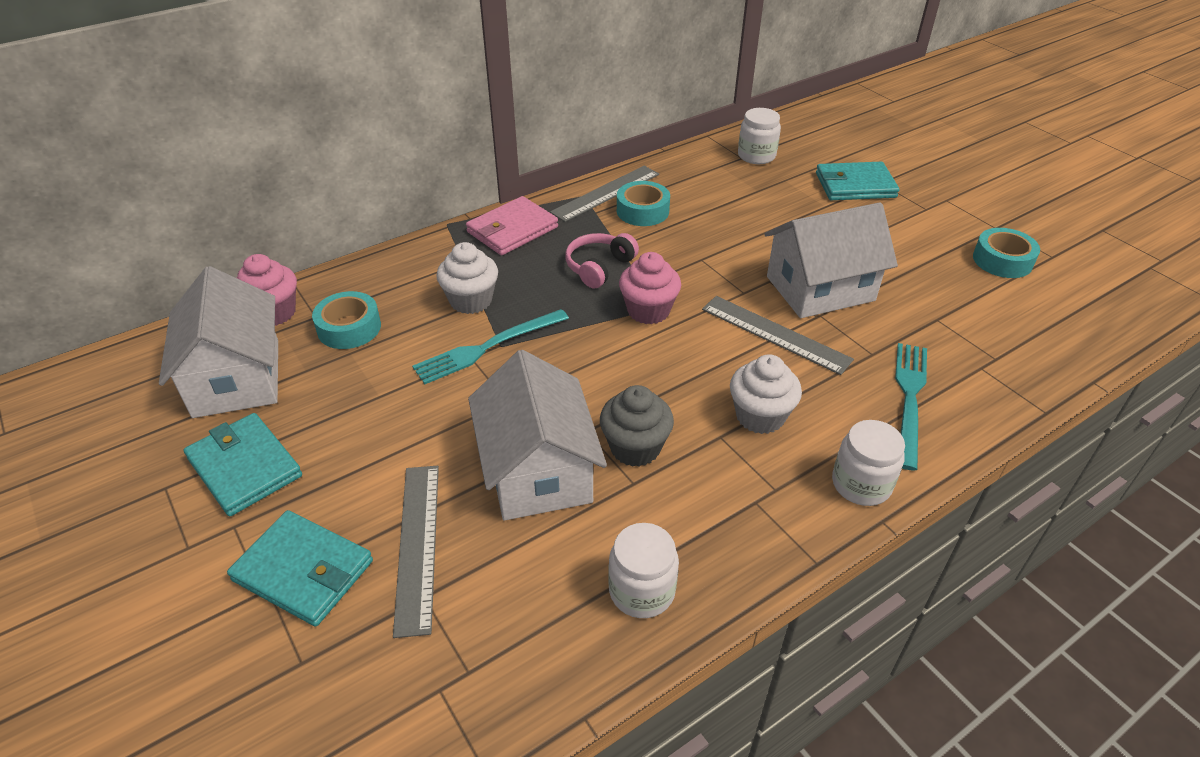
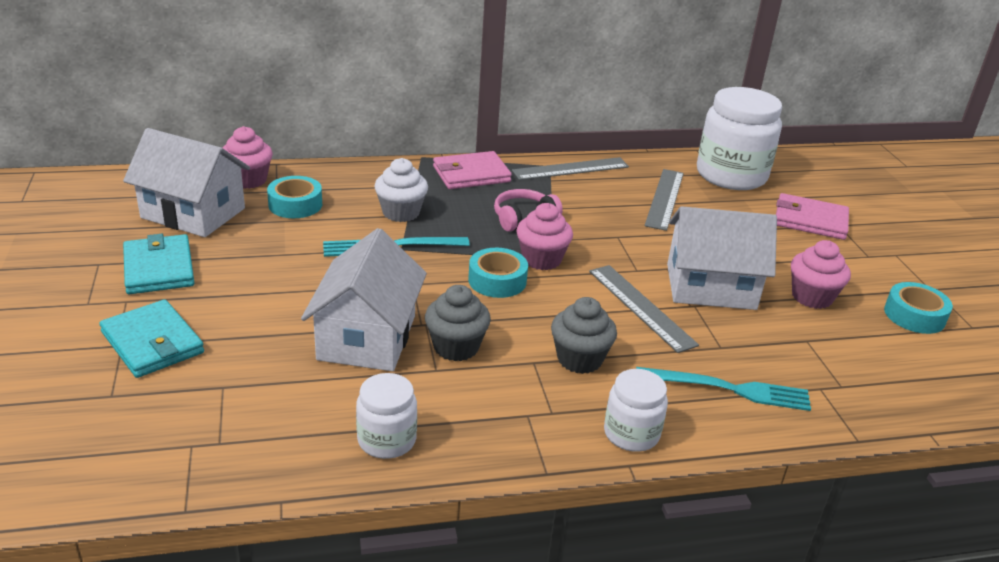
camera: 20 degrees right, 10 degrees down
(237, 378) = (193, 213): white house -> white house turned 75 degrees counterclockwise
(418, 545) = (242, 354): grey ruler -> grey ruler (665, 199)
(642, 211) = (593, 189): turquoise tape -> turquoise tape (497, 280)
(756, 156) = (731, 175): white jar -> white jar, size x1.92
(760, 416) = (579, 359): white cupcake -> grey cupcake
(855, 185) = (810, 220): turquoise wallet -> pink wallet
(909, 399) = (729, 389): turquoise fork -> turquoise fork turned 60 degrees clockwise
(910, 270) = (812, 297): none -> pink cupcake

